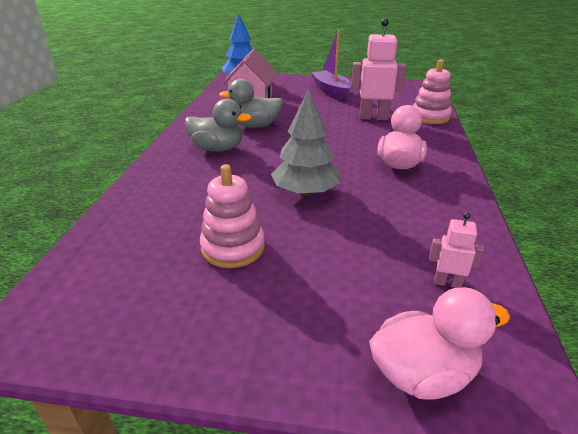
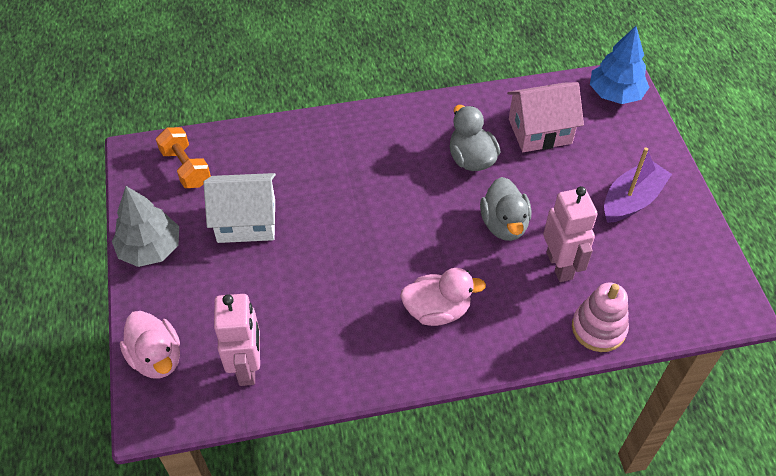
camera: 70 degrees right, 20 degrees up
(101, 284) = (186, 168): none -> orange dumbbell
(217, 149) = (400, 149): grey duck -> grey duck (504, 224)
(233, 247) = (246, 221): pink stacking toy -> white house
(305, 192) = (345, 244): grey tree -> grey tree (150, 249)
(447, 282) = (248, 367): pink robot -> pink robot, size x1.97

